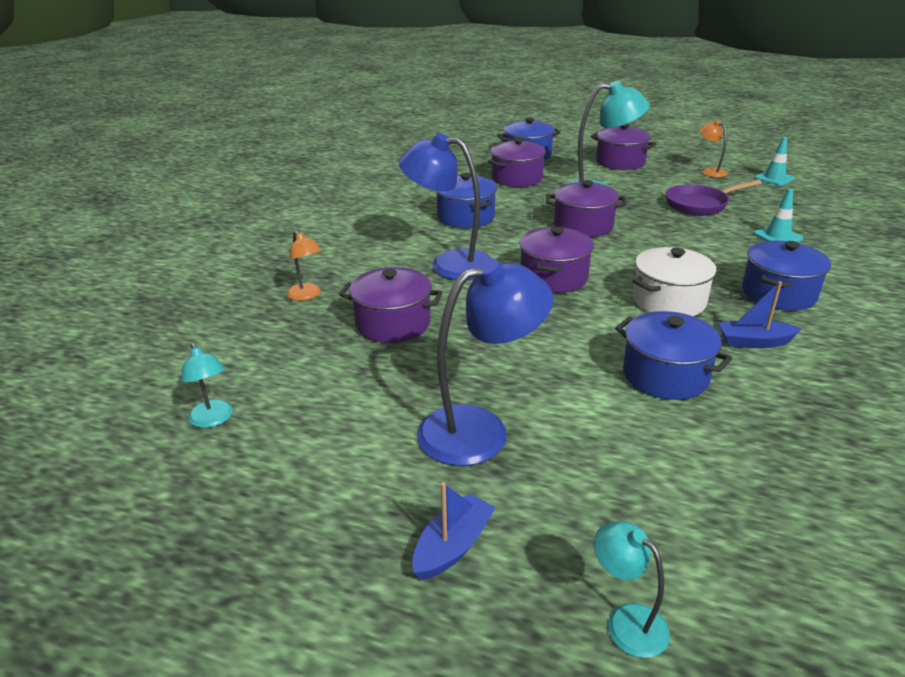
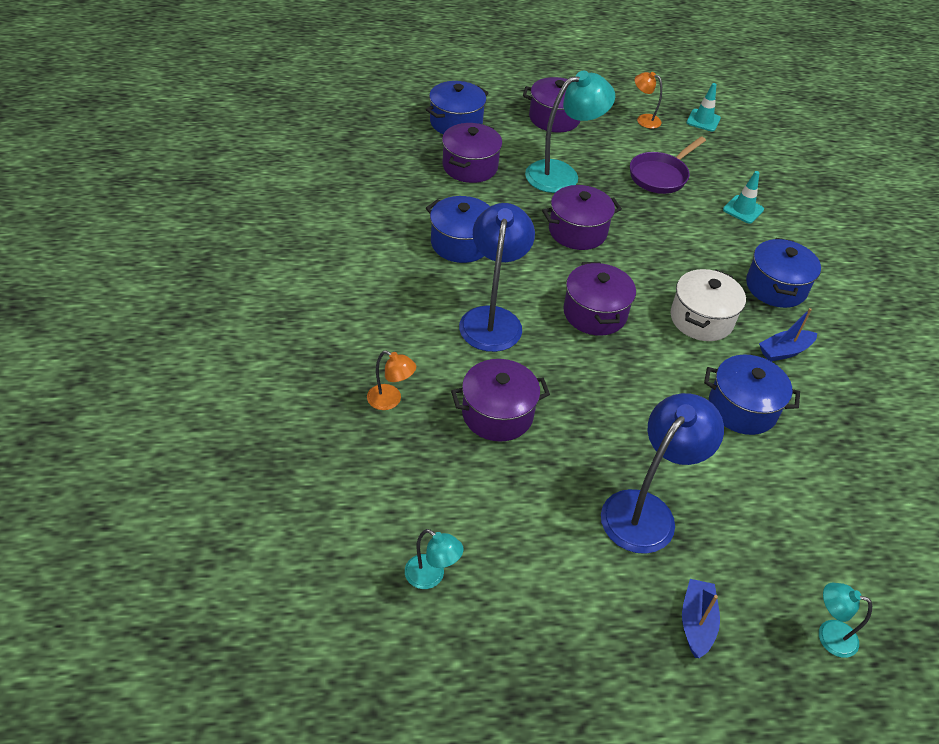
camera: 30 degrees left, 15 degrees up
(449, 264) = (492, 319): blue lamp -> blue lamp turned 105 degrees clockwise

